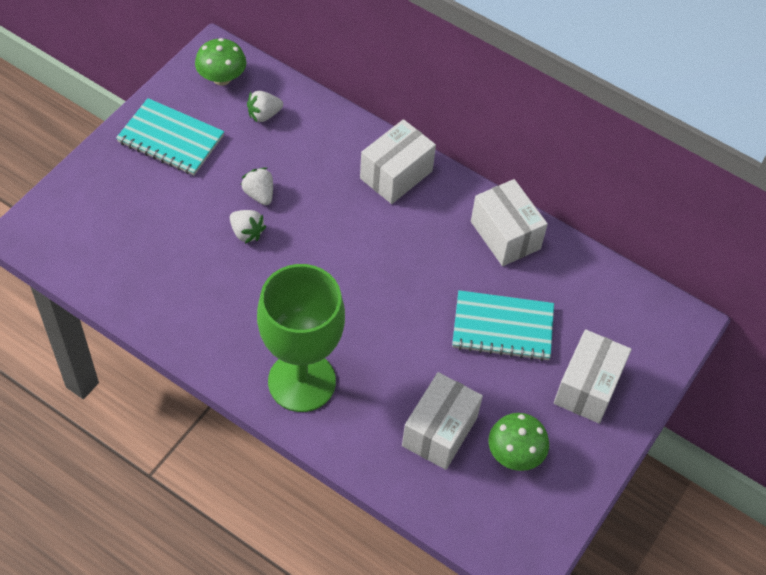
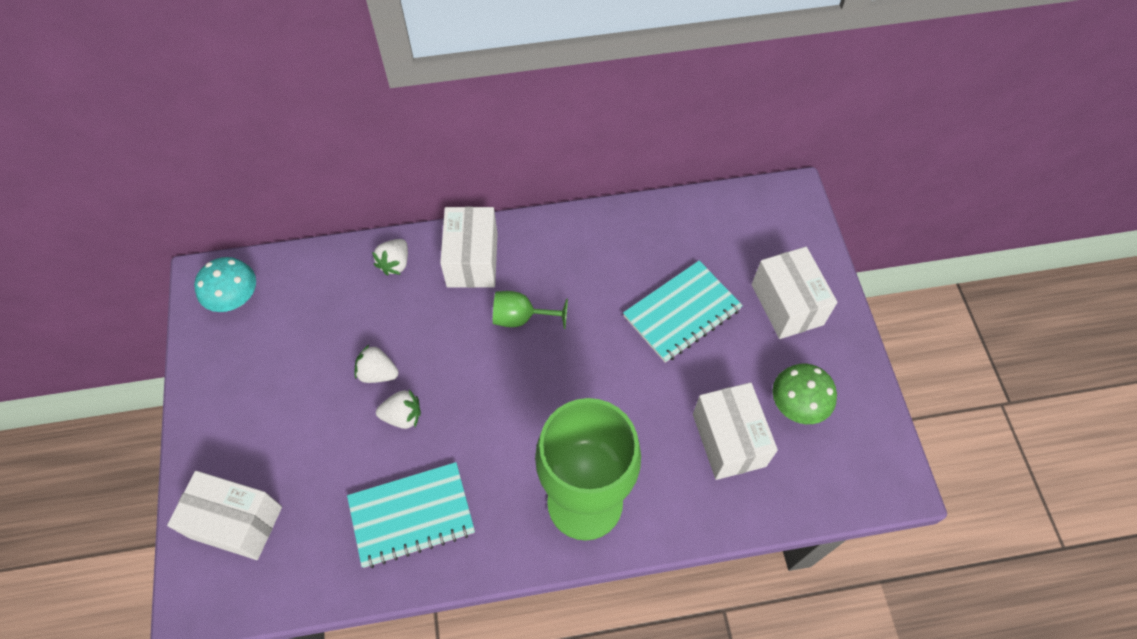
camera: 40 degrees left, 5 degrees up
(170, 139) = (245, 392): turquoise notebook -> turquoise notebook (411, 515)
(222, 78) = (235, 298): green mushroom -> turquoise mushroom
(264, 115) = (308, 300): white strawberry -> white strawberry (395, 263)
(387, 237) = (521, 318): none -> green goblet
(505, 235) = (605, 238): white box -> white box (236, 522)

